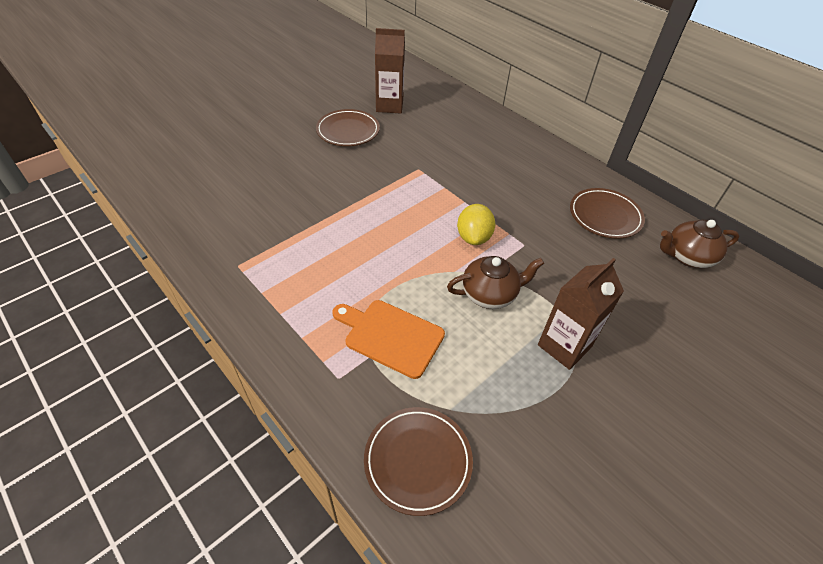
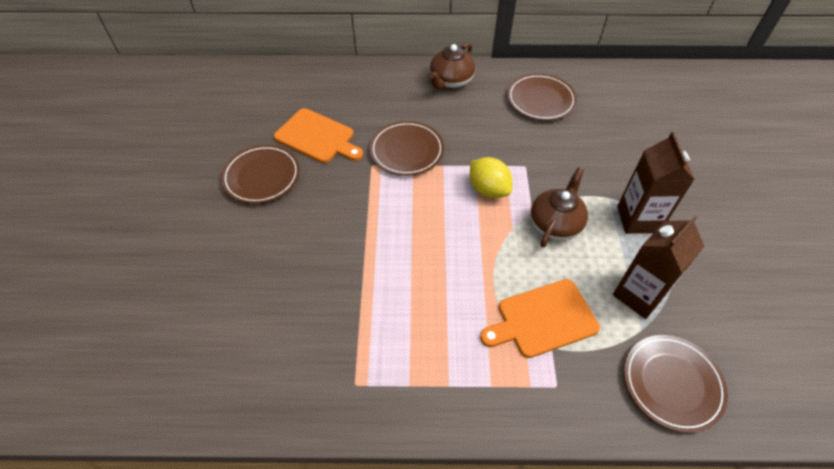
camera: 45 degrees left, 5 degrees up
(389, 106) = (263, 123): brown carton -> brown carton (639, 295)
(409, 132) = (317, 137): none -> orange cutting board
(452, 177) = (407, 151): none -> brown plate
(687, 256) = (616, 92): brown teapot -> brown teapot (450, 81)

